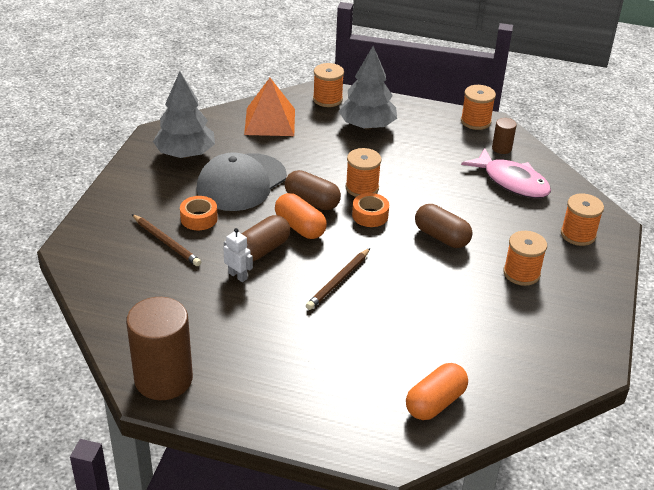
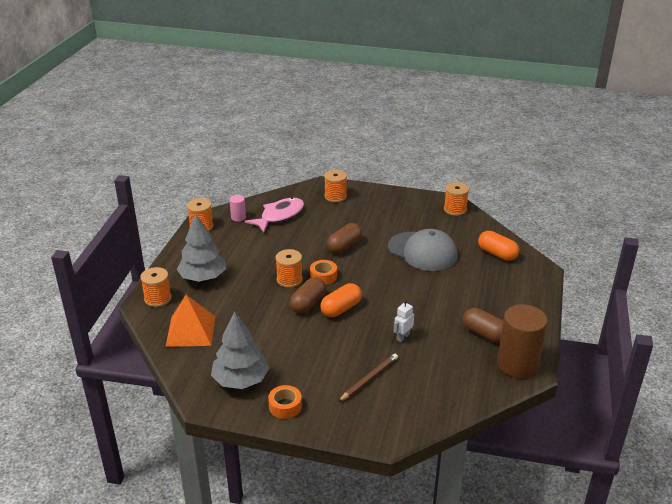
camera: 90 degrees left, 5 degrees down
(199, 218) = (336, 363): orange tape -> orange tape (285, 406)
(241, 182) = (284, 342): grey cap -> grey cap (422, 251)
(263, 249) = (370, 326): brown capsule -> brown capsule (484, 334)
(338, 281) = (398, 290): brown pencil -> none
(501, 148) = (238, 217): brown cylinder -> pink cylinder
(521, 273) = (377, 218): orange spool -> orange spool (455, 209)

